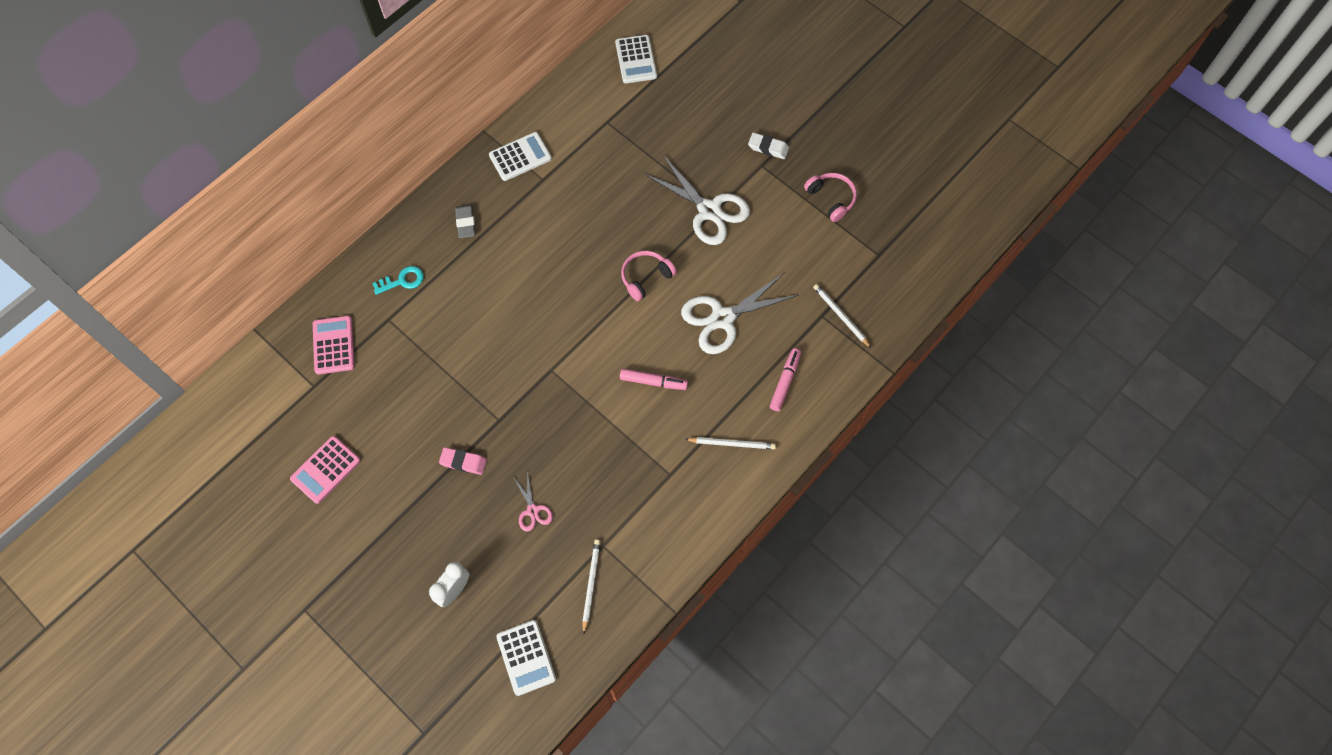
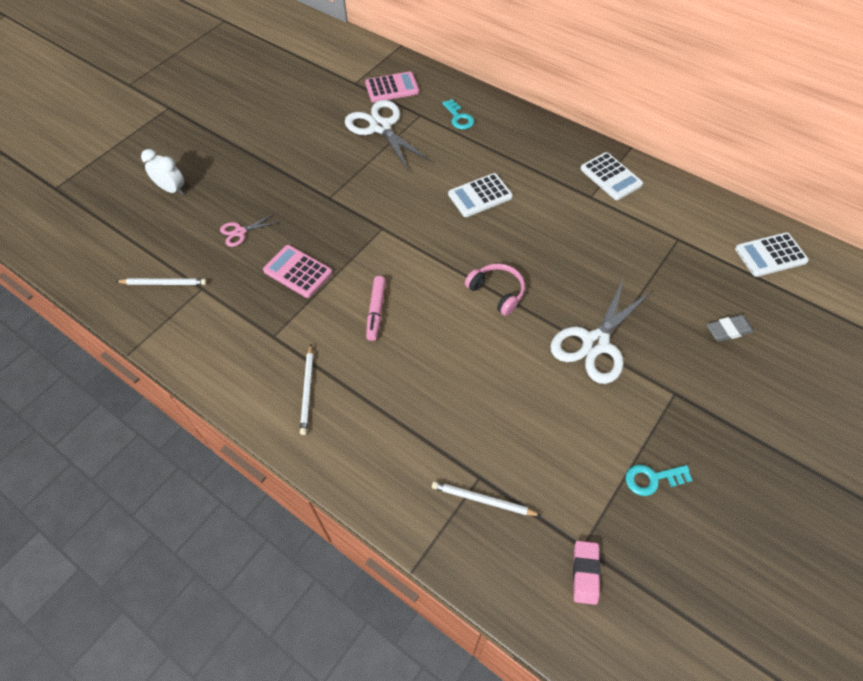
camera: 85 degrees right, 10 degrees down
(326, 470) = (282, 100): pink calculator -> pink calculator (298, 272)
(463, 462) = (288, 179): pink eraser -> pink eraser (585, 573)
(466, 223) = (526, 149): grey eraser -> grey eraser (728, 330)
(526, 657) = (104, 244): white calculator -> white calculator (480, 196)
(722, 318) = (459, 368): white scissors -> white scissors (381, 127)
(768, 148) = (703, 398): white eraser -> none
(785, 382) = (386, 440): pink marker -> none
(831, 199) = (652, 479): pink headphones -> turquoise key
(840, 316) = (483, 500): white pencil -> white pencil turned 120 degrees counterclockwise

